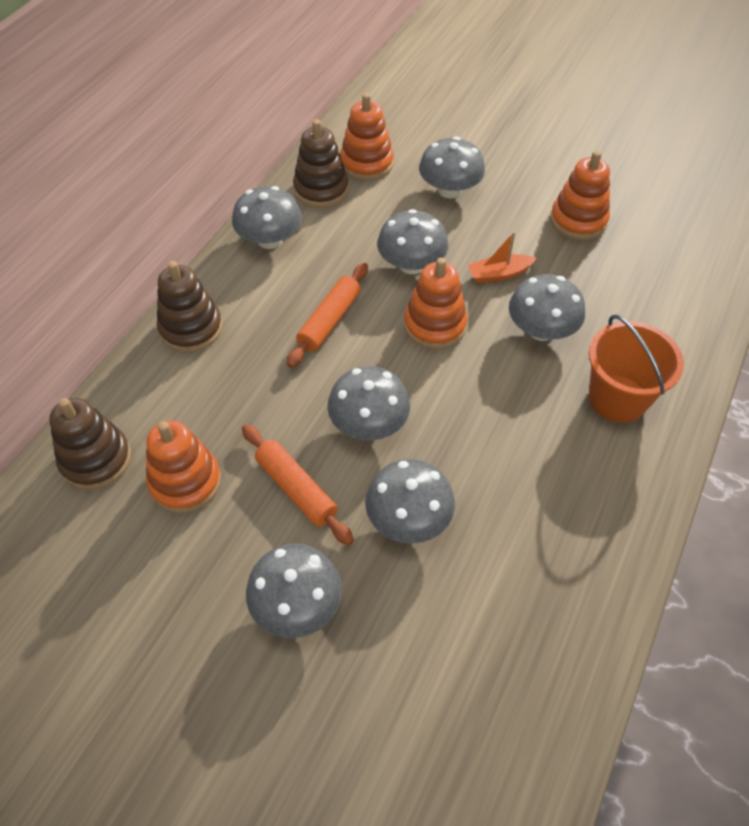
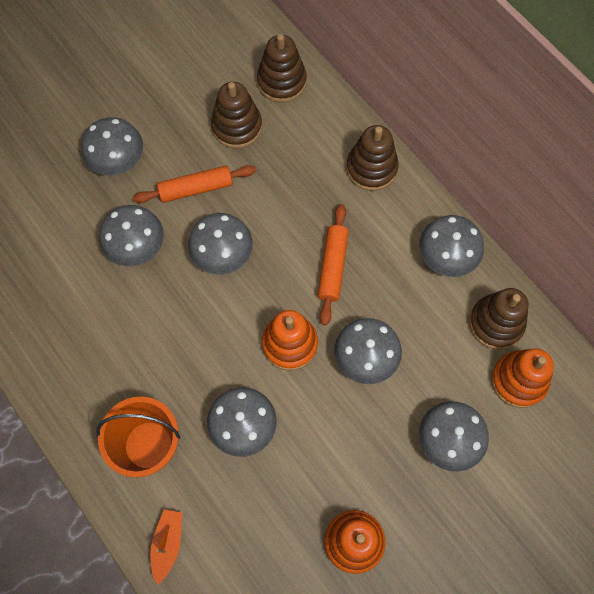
camera: 115 degrees right, 15 degrees up
(185, 482) = (237, 127): orange stacking toy -> brown stacking toy
(329, 321) = (333, 267): orange rolling pin -> orange rolling pin turned 45 degrees clockwise
(499, 274) = (320, 426): orange boat -> orange boat (167, 544)

